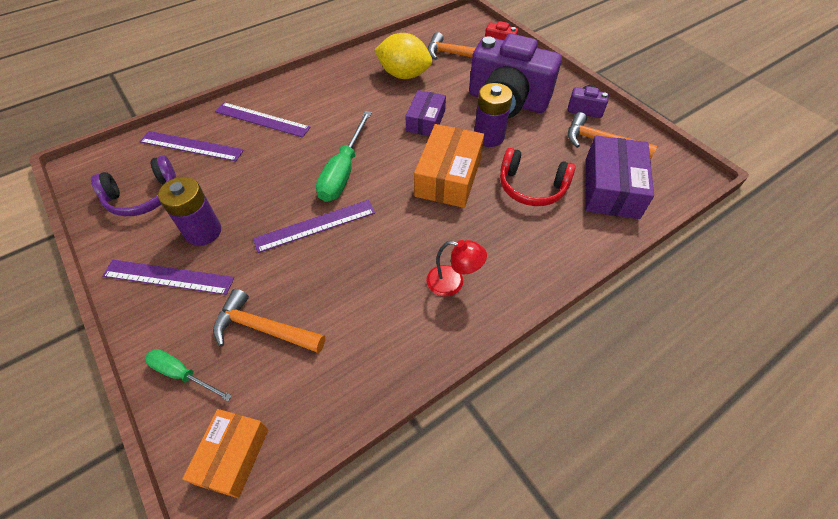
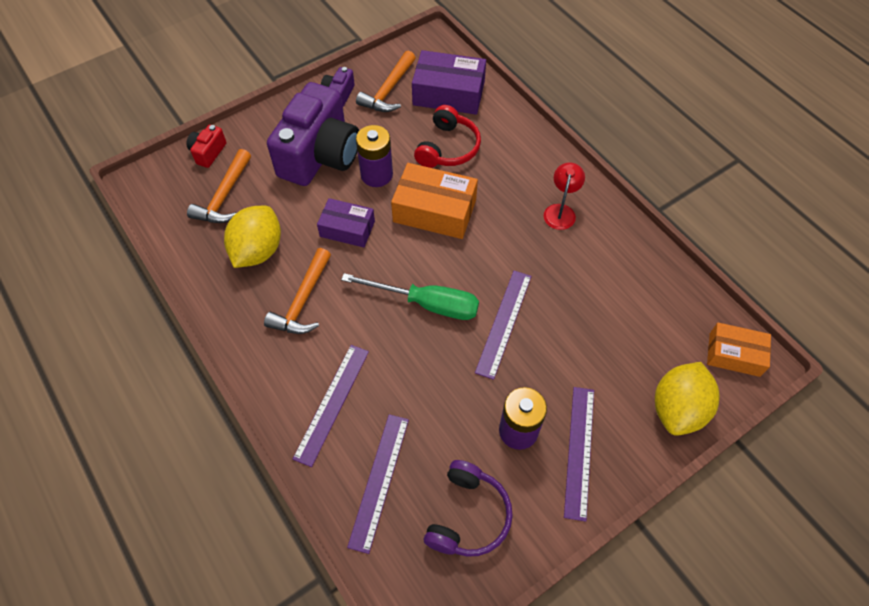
camera: 90 degrees left, 5 degrees up
(143, 196) = (468, 516): purple headphones -> purple headphones turned 45 degrees clockwise
(182, 374) = (678, 409): green screwdriver -> yellow lemon
(264, 329) = (624, 351): orange hammer -> orange hammer (303, 301)
(315, 225) = (504, 323): purple ruler -> purple ruler turned 45 degrees clockwise

